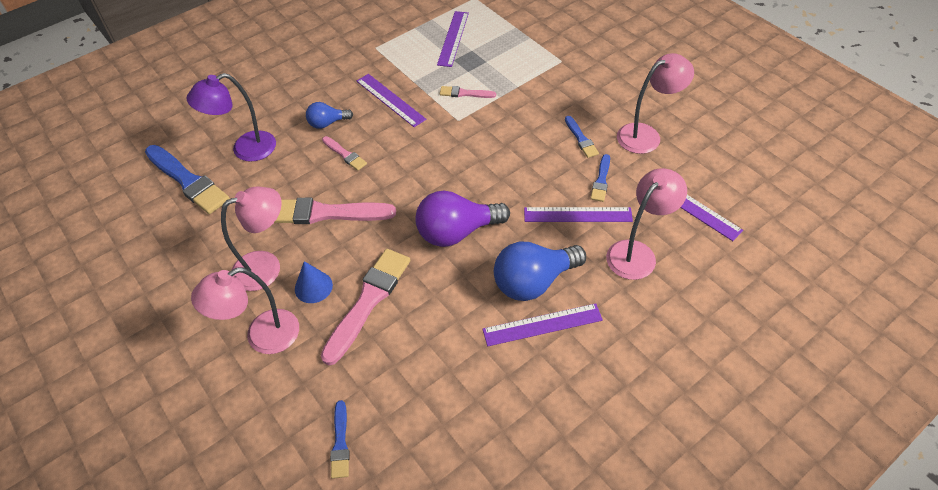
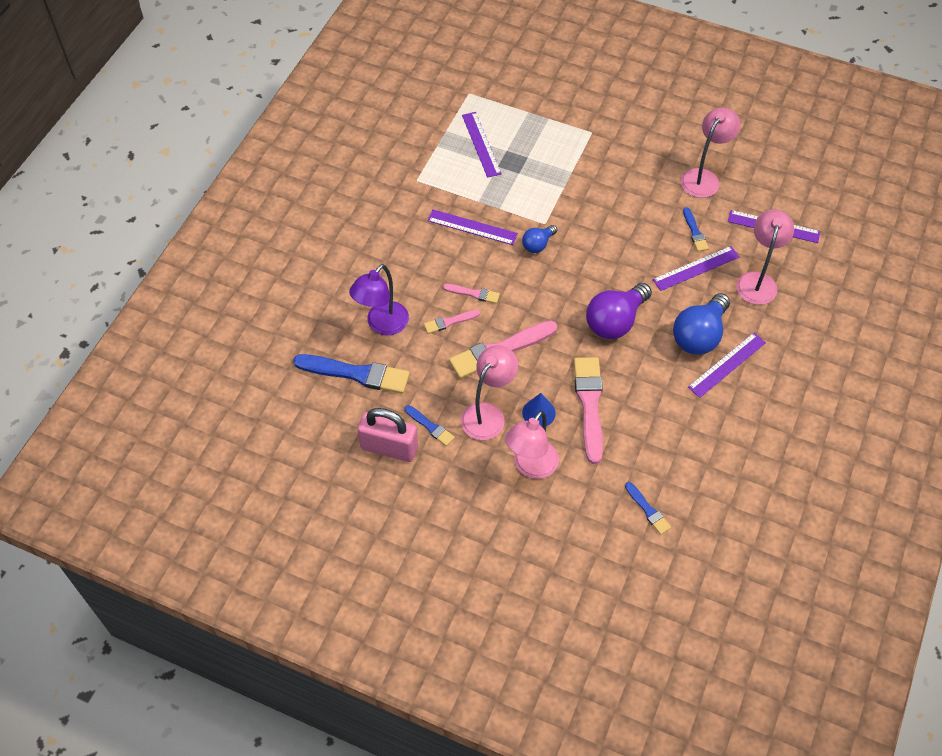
camera: 30 degrees left, 5 degrees up
(155, 257) = (389, 447): none -> pink padlock
(327, 123) = (434, 271): blue light bulb -> blue light bulb (538, 244)
(465, 93) = (532, 196): pink brush -> pink brush (449, 322)
(581, 139) = (656, 201): blue brush -> blue brush (430, 426)

